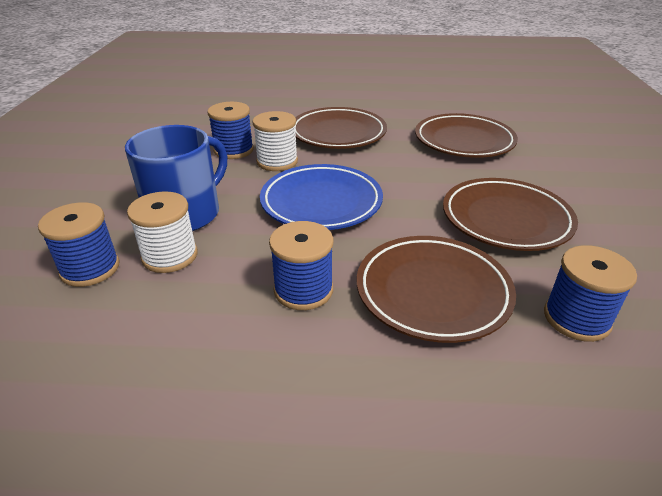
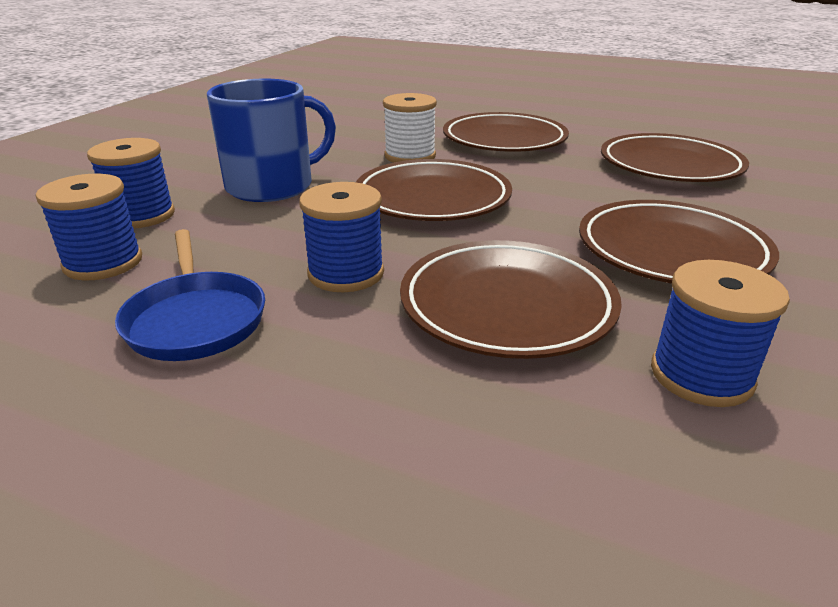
camera: 20 degrees right, 5 degrees down
(170, 256) = (226, 218): white spool -> none
(216, 364) = (195, 319): none -> blue pan
(233, 150) = (369, 141): blue spool -> blue spool (103, 263)
(321, 202) = (432, 199): blue plate -> brown plate

